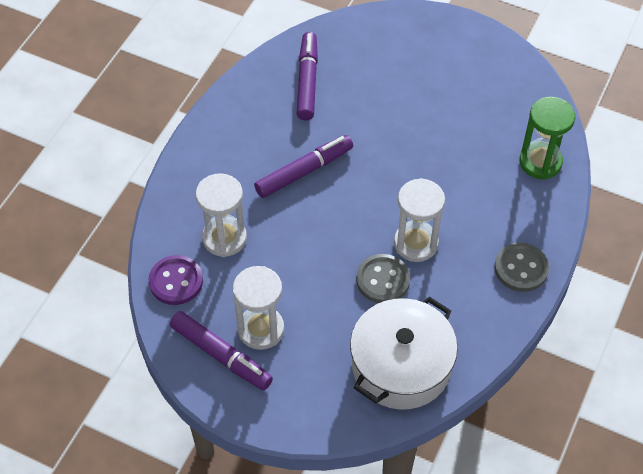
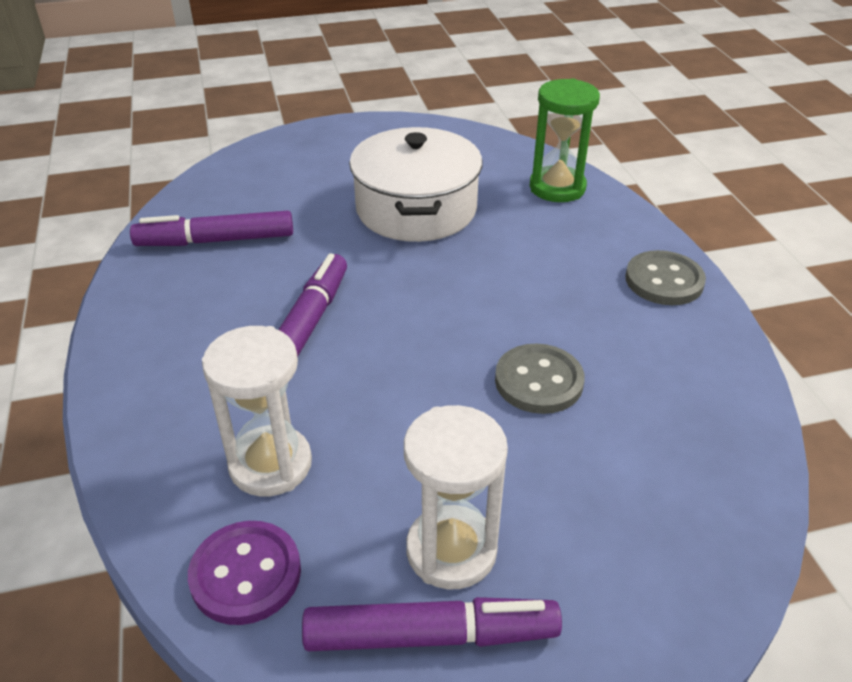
camera: 40 degrees left, 15 degrees down
(307, 81) = (216, 241): purple marker -> purple marker turned 60 degrees counterclockwise
(401, 366) = (682, 463): white pot -> white pot (416, 209)
(416, 243) = (528, 322): white hourglass -> none

